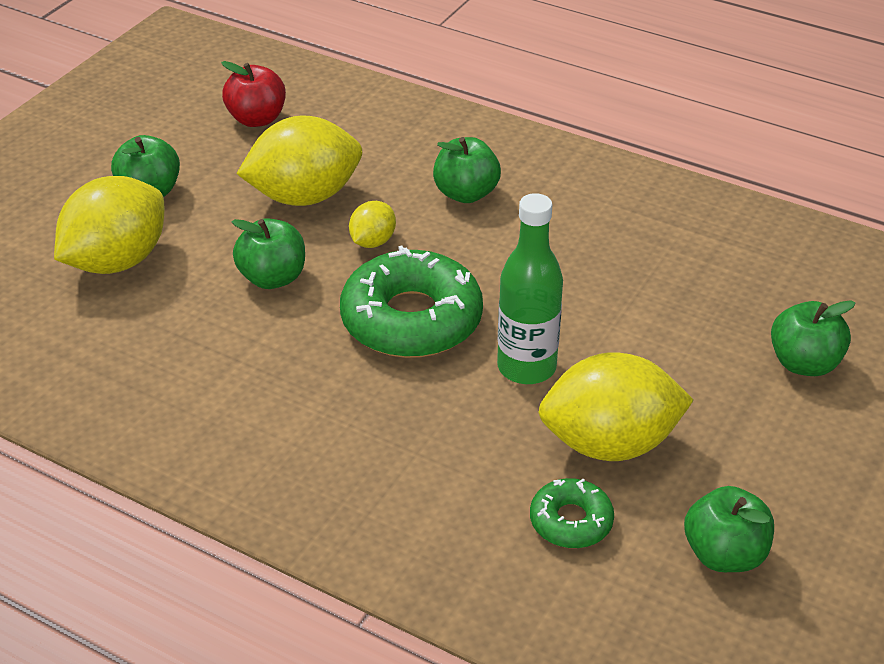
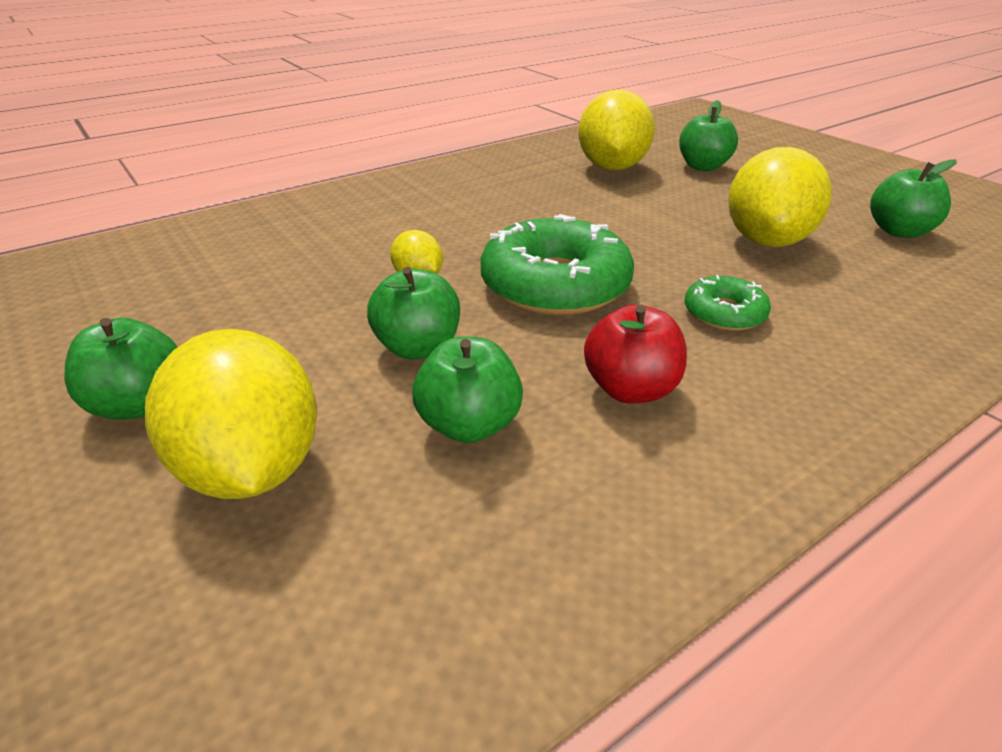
camera: 65 degrees left, 5 degrees down
(257, 119) = (120, 296): red apple -> red apple (630, 389)
(304, 196) = (299, 298): yellow lemon -> yellow lemon (612, 168)
(466, 193) = (399, 223): green apple -> green apple (469, 425)
(526, 367) = (656, 250): green bottle -> none
(571, 521) = (859, 276): green donut -> green donut (724, 313)

